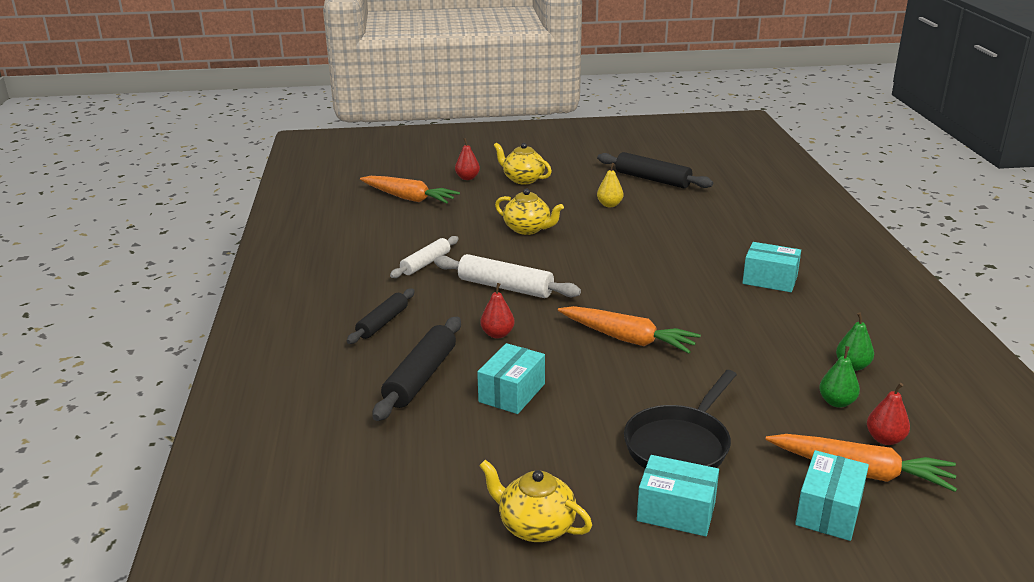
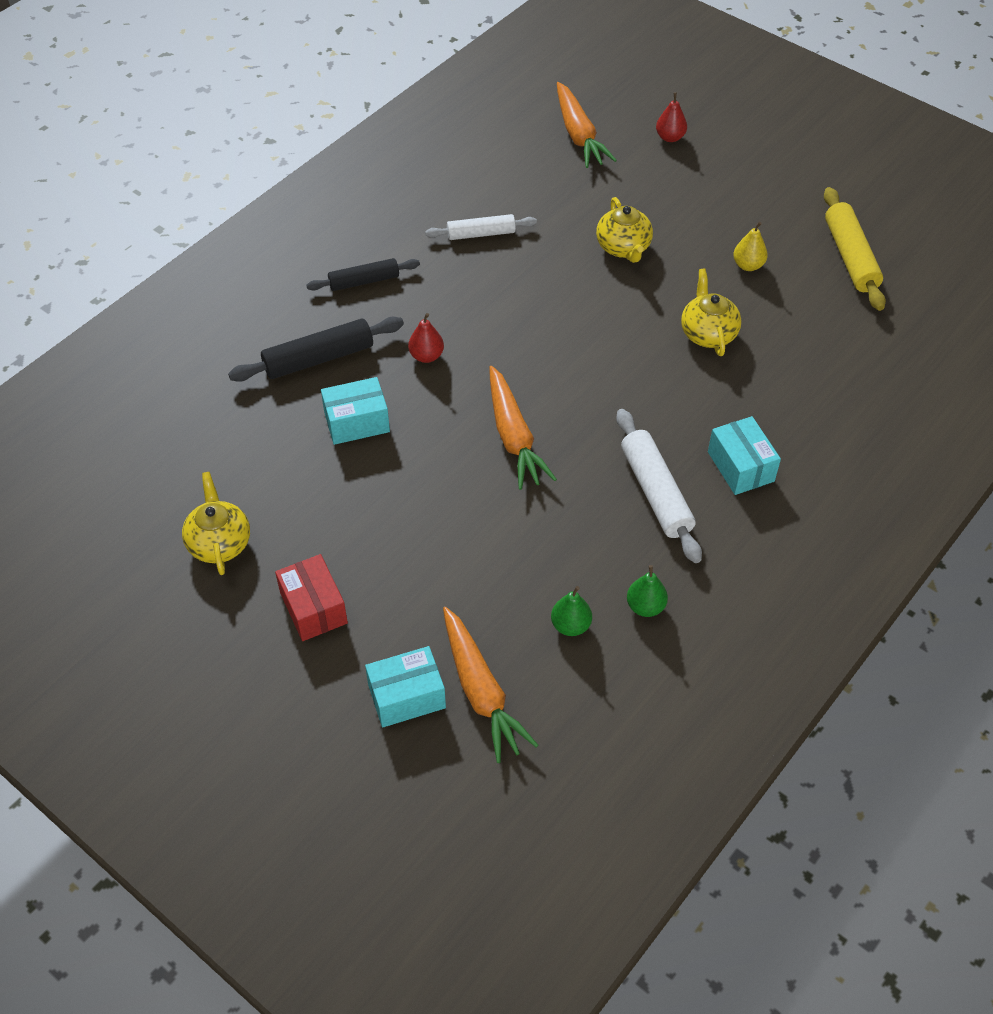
camera: 45 degrees right, 25 degrees up
(505, 287) = (503, 308): white rolling pin -> white rolling pin (655, 492)
(522, 179) = (719, 173): yellow teapot -> yellow teapot (708, 333)
(652, 179) = (850, 257): black rolling pin -> yellow rolling pin
(676, 511) = (313, 608): turquoise box -> red box
(679, 445) = (397, 561): black pan -> none
(885, 439) = (547, 685): red pear -> none

